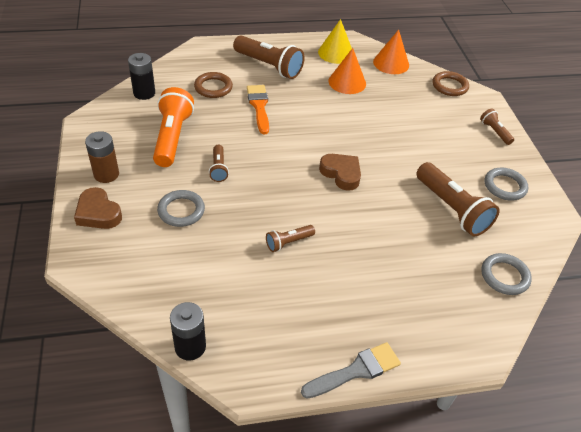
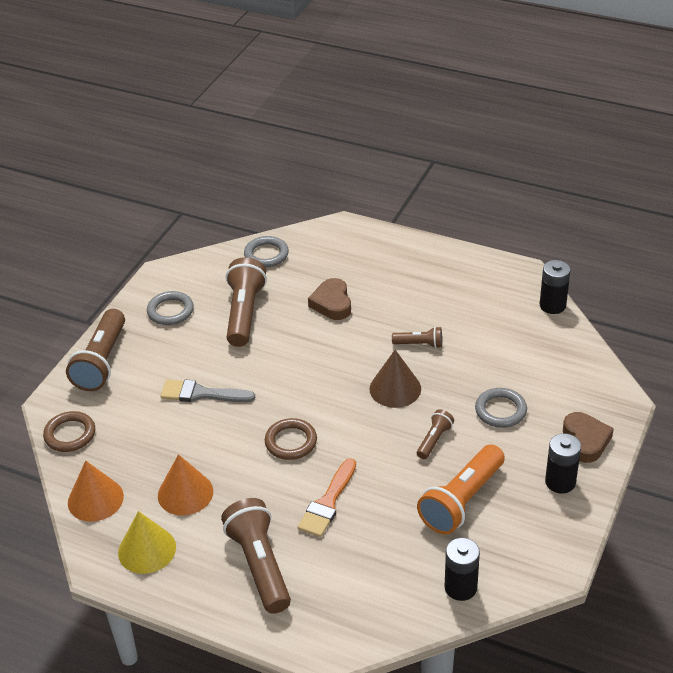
camera: 140 degrees left, 5 degrees down
(106, 174) = (560, 482): brown battery -> black battery
(213, 87) = (363, 558): brown ring -> brown ring (291, 442)
(277, 195) = (395, 388): none -> brown cone
(341, 174) = (312, 384): brown heart -> brown heart (332, 303)
(356, 371) = (440, 249): grey brush -> grey brush (201, 394)
(494, 132) = (102, 362): brown flashlight -> brown flashlight, size x1.98

